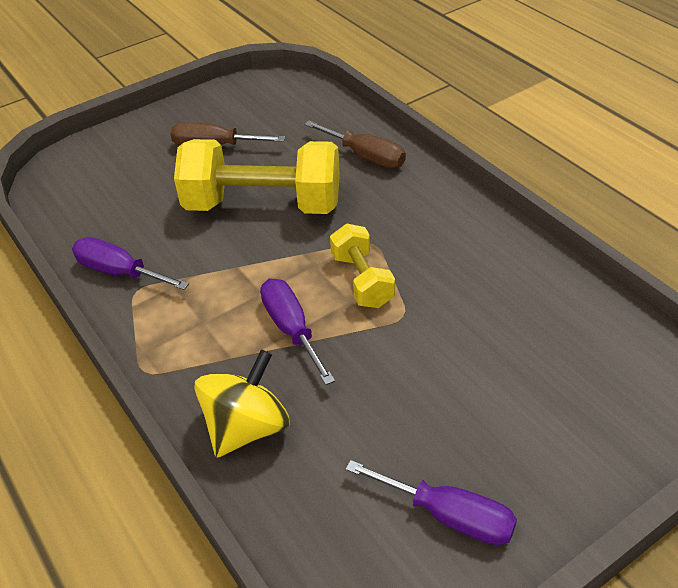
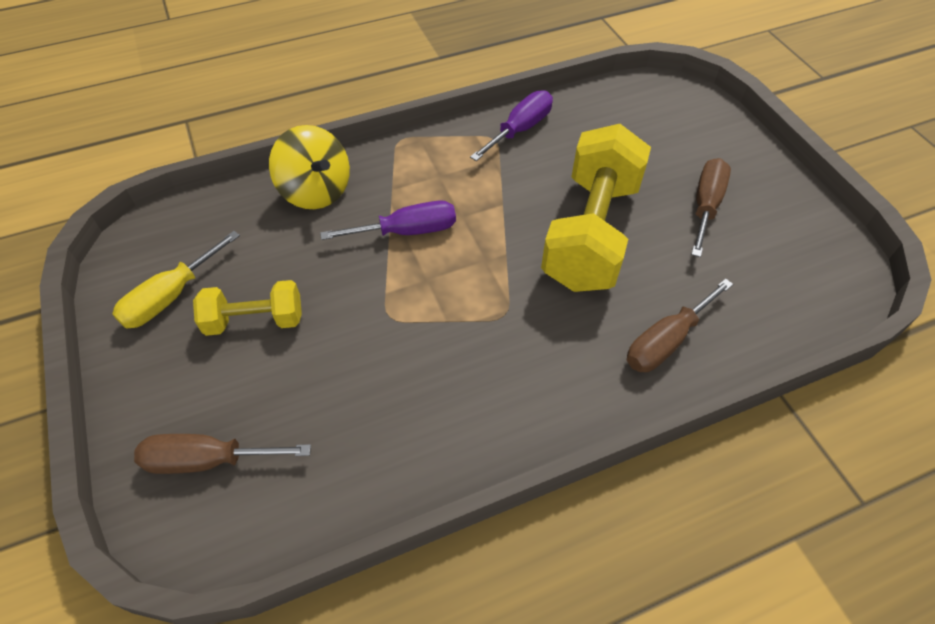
camera: 100 degrees right, 10 degrees up
(362, 280) = (450, 294): yellow dumbbell -> yellow dumbbell (255, 320)
(449, 516) = (171, 296): purple screwdriver -> yellow screwdriver
(606, 399) = (208, 460): none -> brown screwdriver

